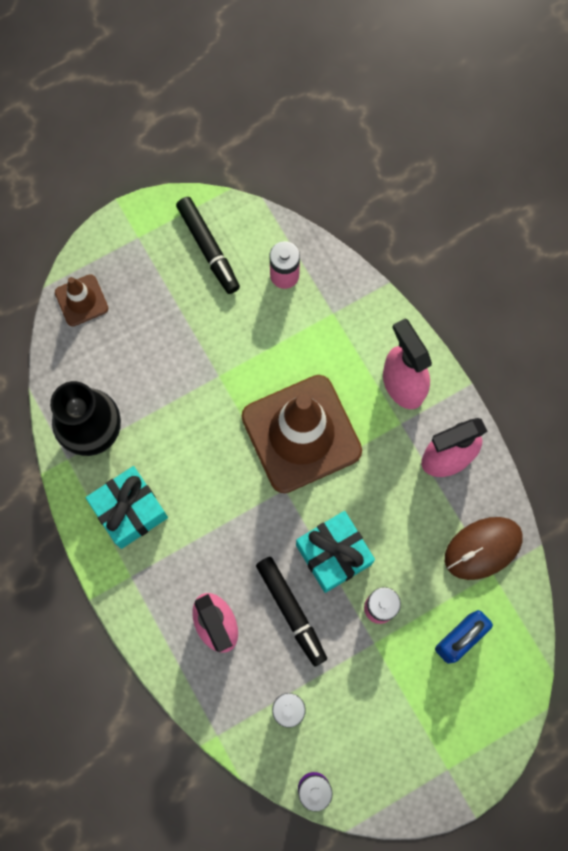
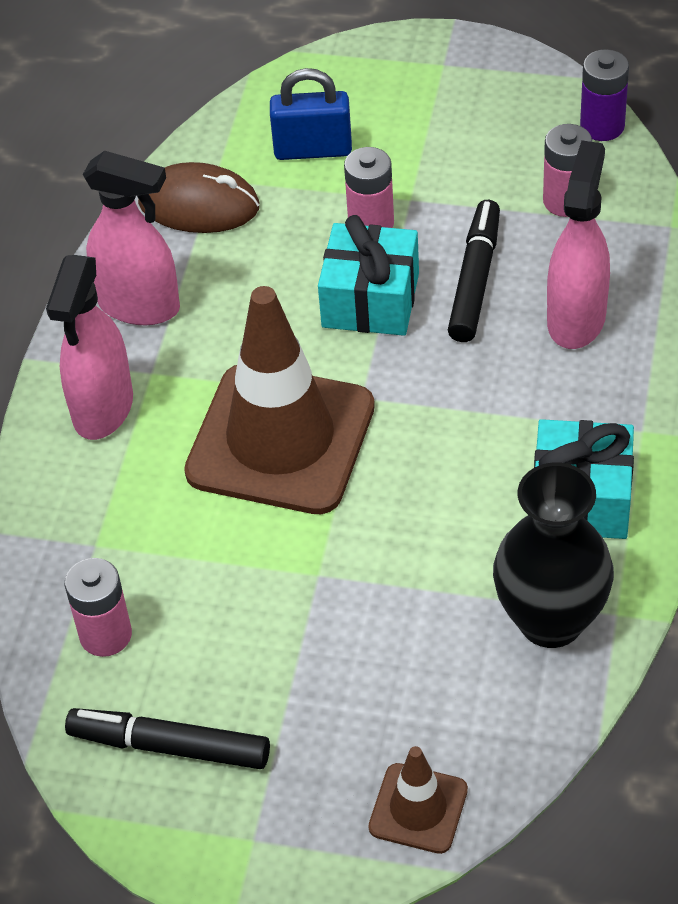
camera: 135 degrees left, 25 degrees down
(208, 248) = (169, 746): black marker -> black marker turned 90 degrees counterclockwise

